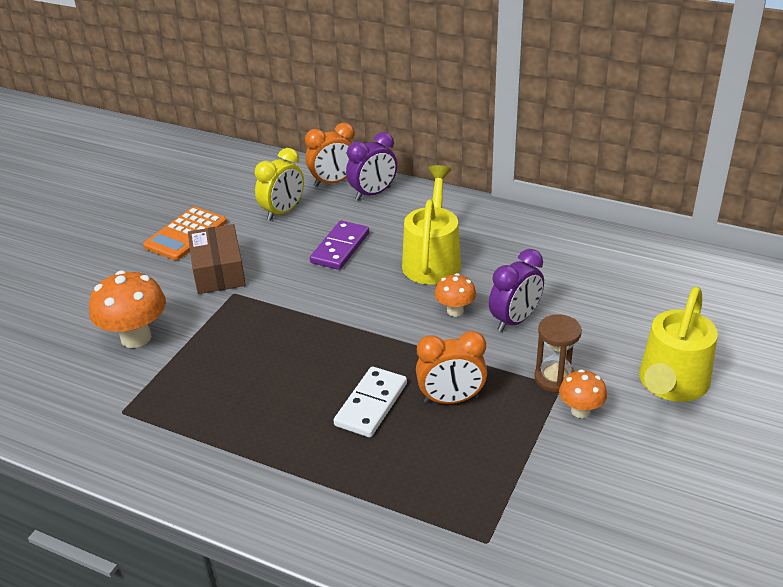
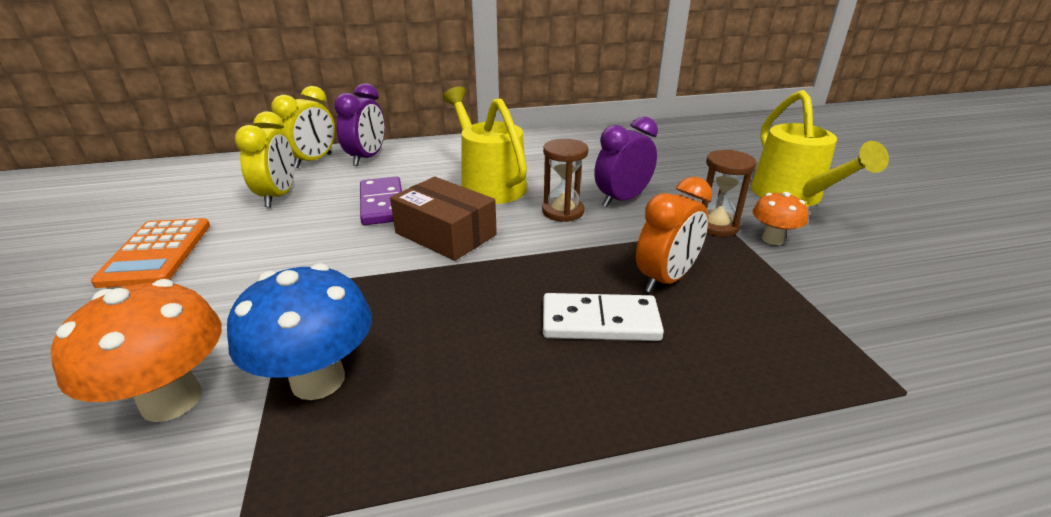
camera: 40 degrees left, 5 degrees down
(200, 360) = (318, 380): none -> blue mushroom
(218, 271) = (245, 272): brown box -> brown box (445, 234)
(333, 182) = (313, 161): orange clock -> yellow clock
(371, 404) = (600, 321): white domino -> white domino turned 75 degrees counterclockwise
(455, 311) = (563, 211): orange mushroom -> brown hourglass
(515, 320) = (622, 200): purple clock -> purple clock turned 135 degrees counterclockwise

